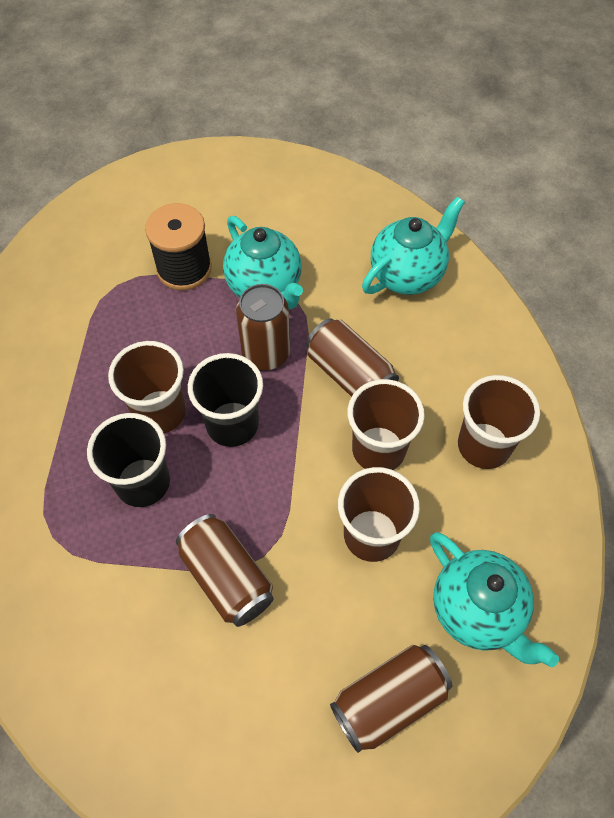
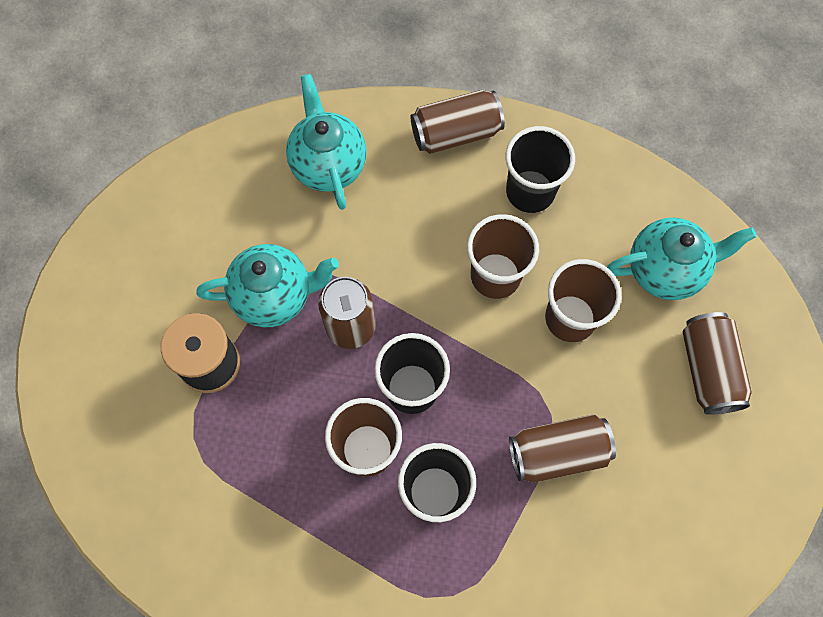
camera: 65 degrees left, 10 degrees up
(350, 374) = (410, 264): brown can -> brown can (455, 133)
(483, 446) = (530, 191): brown cup -> black cup

